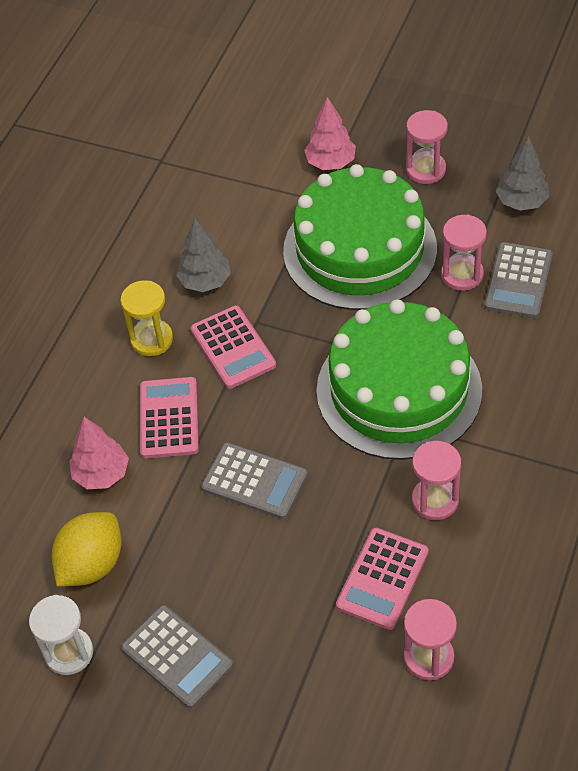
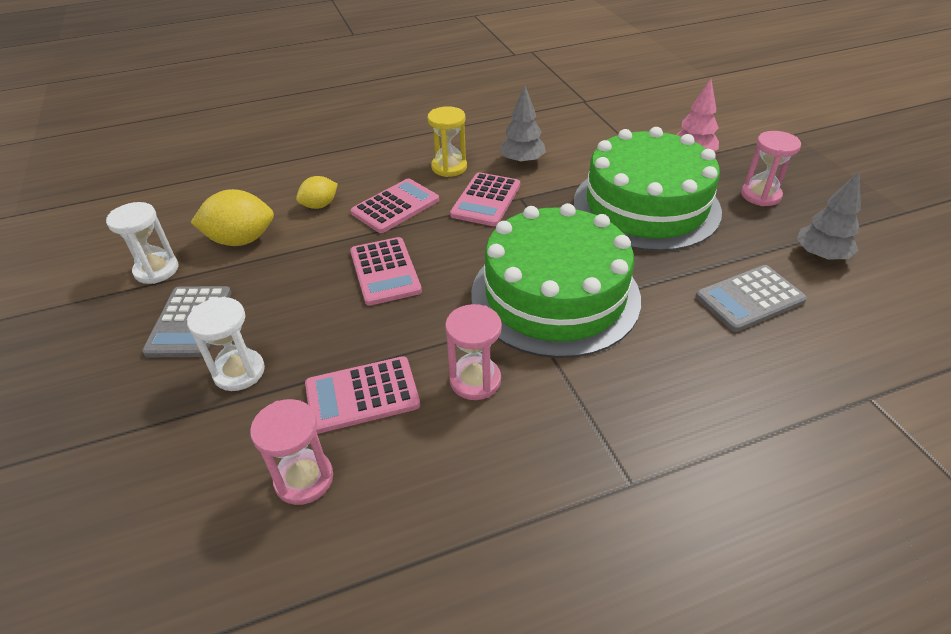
camera: 45 degrees right, 10 degrees down
(102, 474) = (320, 205): pink tree -> yellow lemon
(254, 481) = (385, 271): grey calculator -> pink calculator
(278, 648) = (239, 372): none -> white hourglass
(462, 275) = (705, 265): pink hourglass -> none

